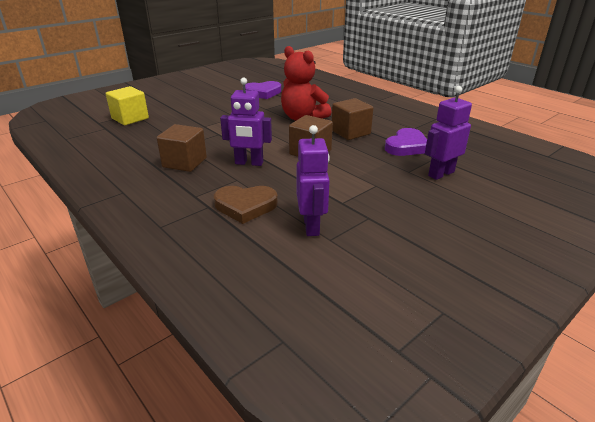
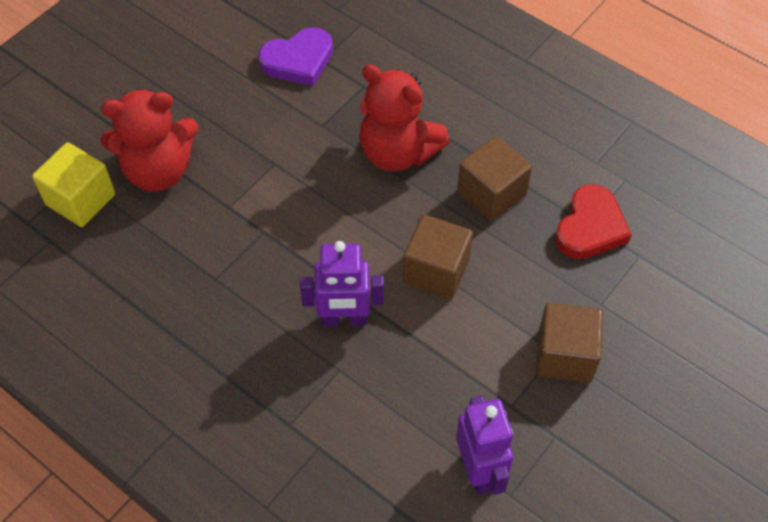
camera: 10 degrees left, 25 degrees up
(175, 114) = (158, 170): none -> red teddy bear
(184, 162) = (238, 334): brown cube -> brown cube (565, 355)
(245, 206) = (373, 438): brown heart -> none
(406, 146) = (590, 227): purple heart -> red heart
(441, 174) = (649, 304): purple robot -> none

